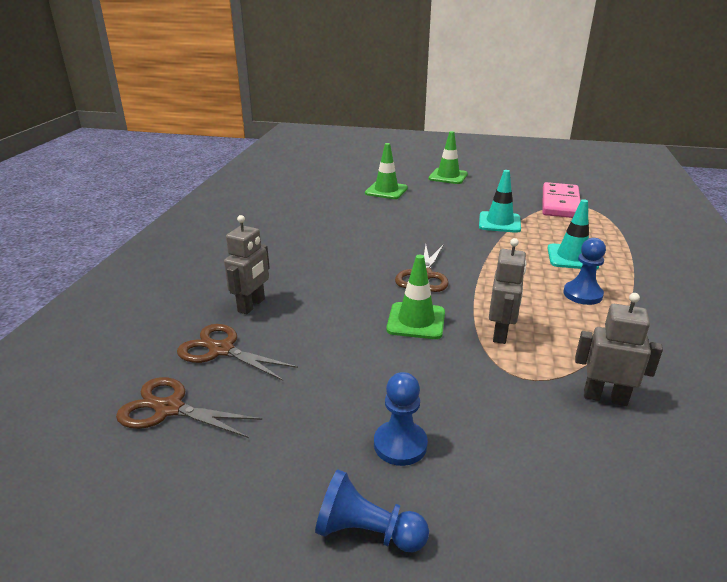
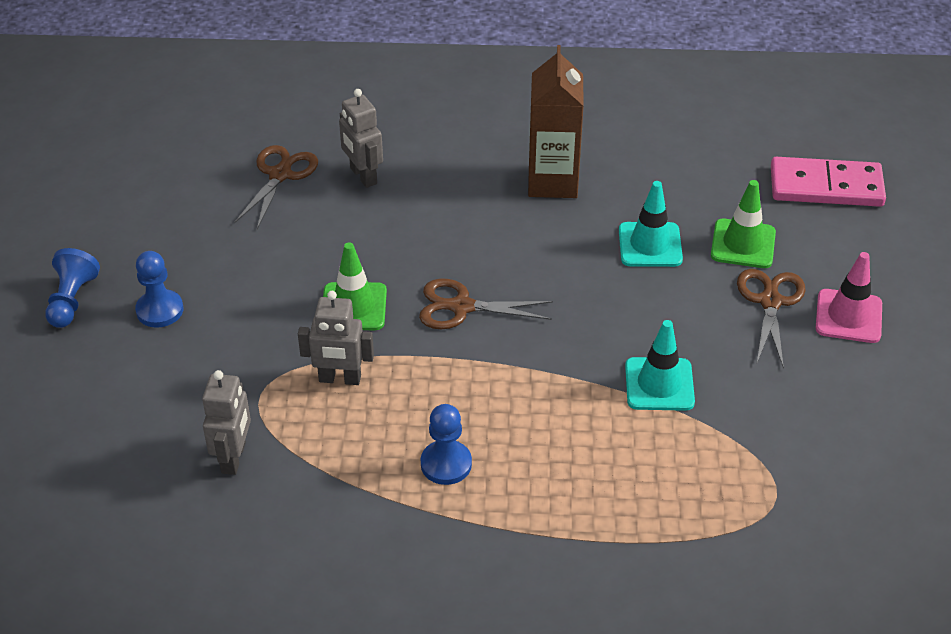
camera: 80 degrees right, 15 degrees up
(169, 409) = (195, 166): brown scissors -> brown scissors (770, 301)
(251, 305) = (363, 176): grey robot -> grey robot turned 45 degrees clockwise
(304, 233) = (552, 181): none -> brown carton
(448, 176) = (848, 316): green traffic cone -> pink traffic cone
(560, 203) = (775, 470): pink domino -> pink domino (826, 187)
(572, 257) = (556, 464): turquoise traffic cone -> turquoise traffic cone (650, 245)

